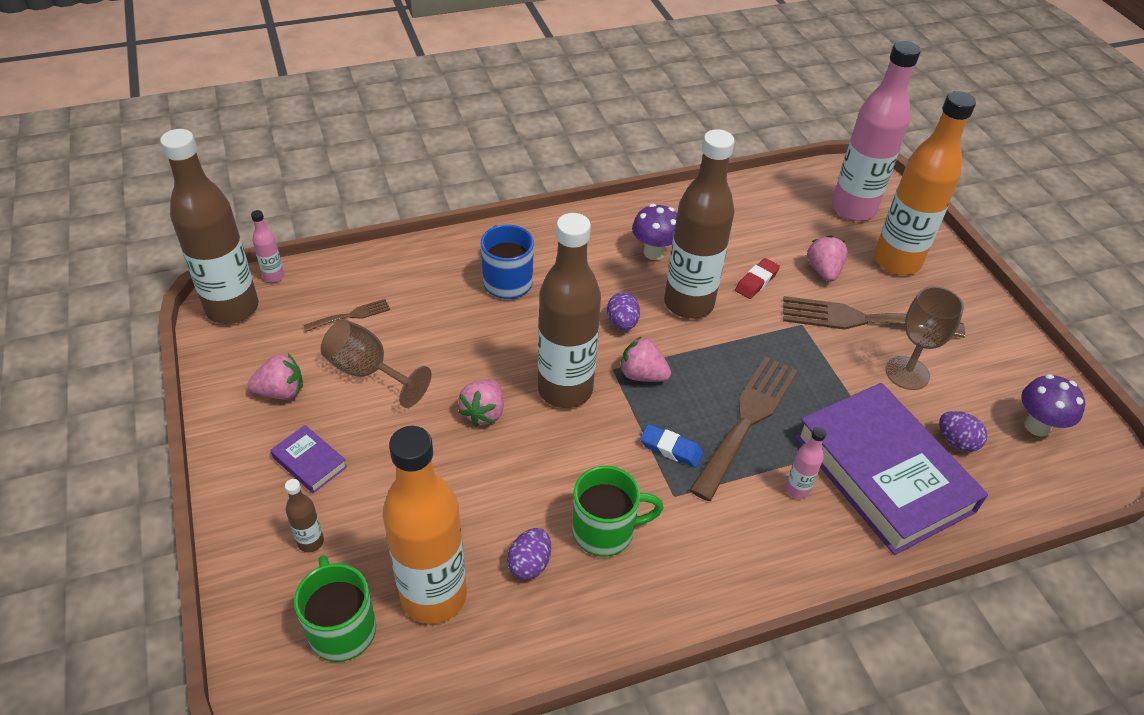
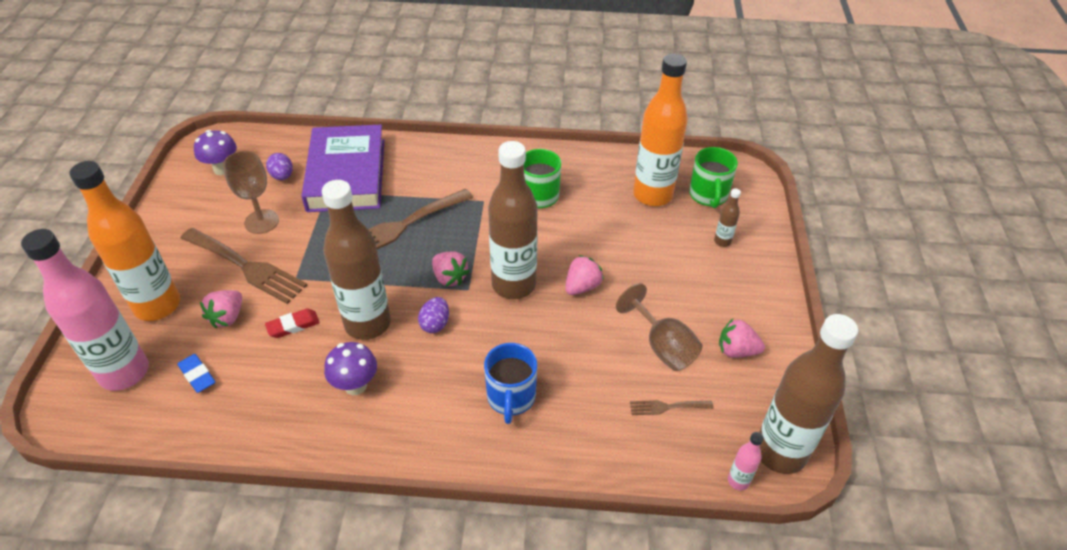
camera: 155 degrees left, 0 degrees up
(309, 462) = (718, 290): purple book -> none
(529, 564) = (591, 193): purple egg -> none
(671, 449) = (466, 225): blue eraser -> blue eraser (197, 375)
(797, 489) = (406, 182): pink bottle -> none

